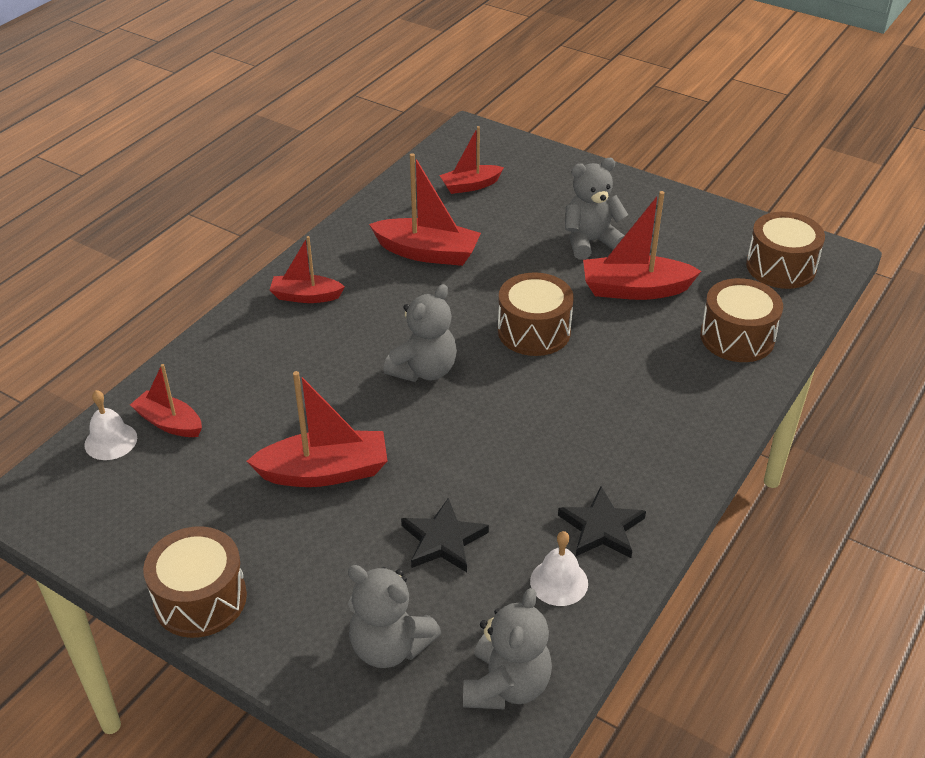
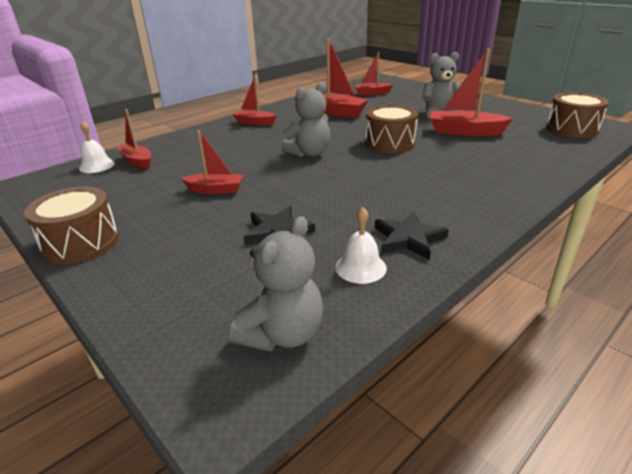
camera: 15 degrees right, 10 degrees down
(325, 472) = (216, 190): red boat -> red boat, size x0.63
(389, 646) = (197, 290): grey teddy bear -> none
(737, 337) = (537, 155): brown drum -> none

